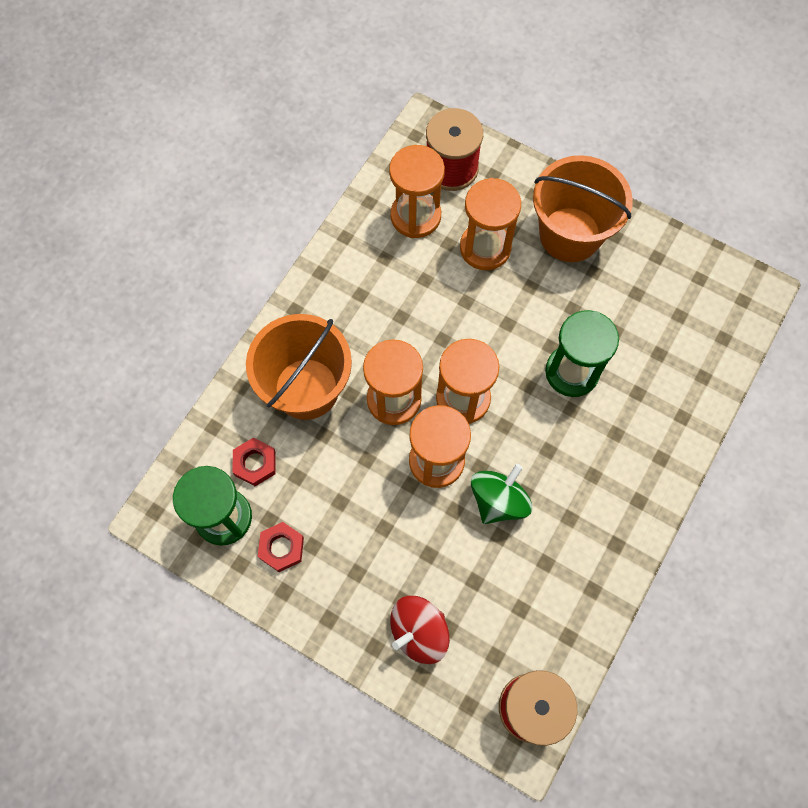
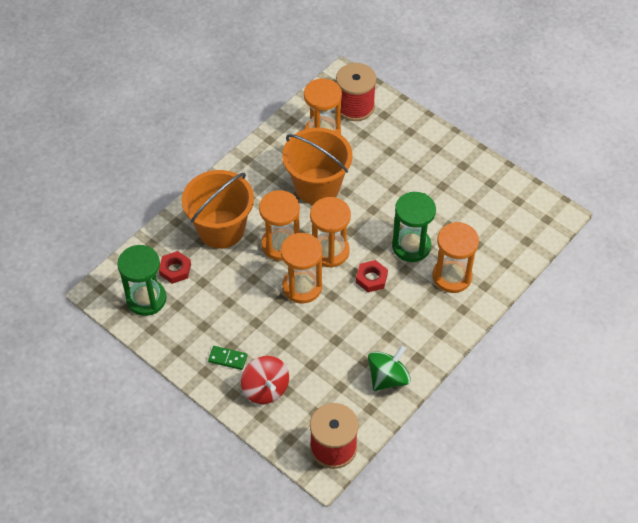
camera: 10 degrees right, 15 degrees down
(281, 548) = (182, 323): red nut -> red nut (371, 278)
(356, 593) = (227, 359): none -> green domino
(419, 632) = (265, 389): red spinning top -> red spinning top turned 90 degrees counterclockwise
(485, 248) = (367, 160): orange hourglass -> orange hourglass (452, 276)
(498, 500) = (340, 318): green spinning top -> green spinning top (388, 378)
(570, 234) = (430, 160): orange bucket -> orange bucket (317, 186)

